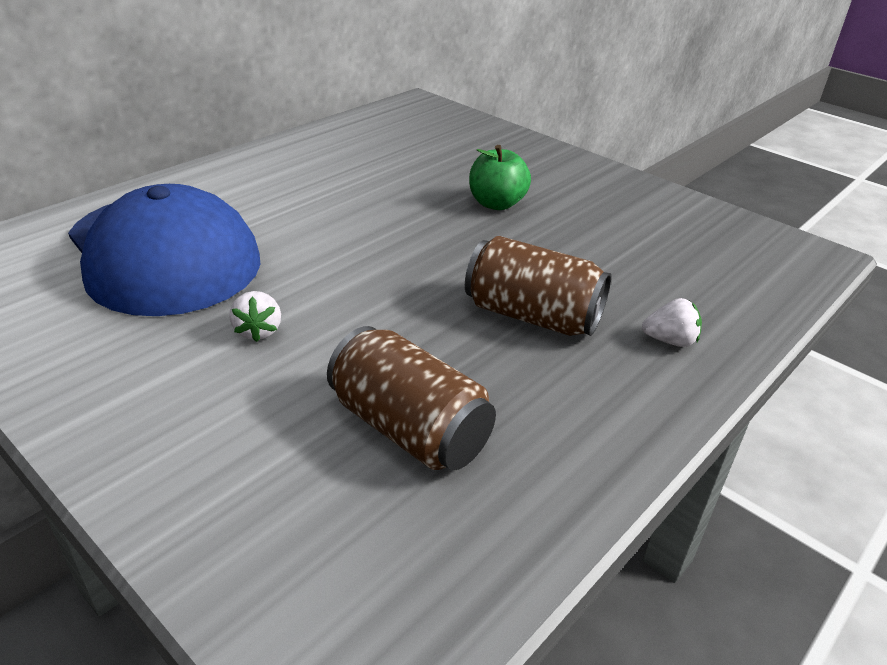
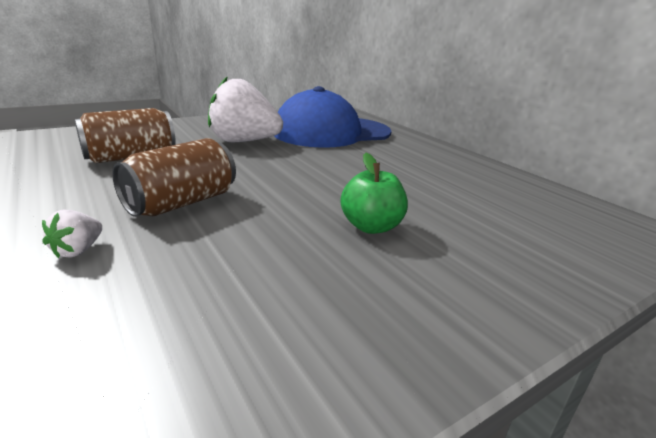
camera: 105 degrees right, 10 degrees down
(258, 331) = (243, 141): white strawberry -> white strawberry, size x2.41

